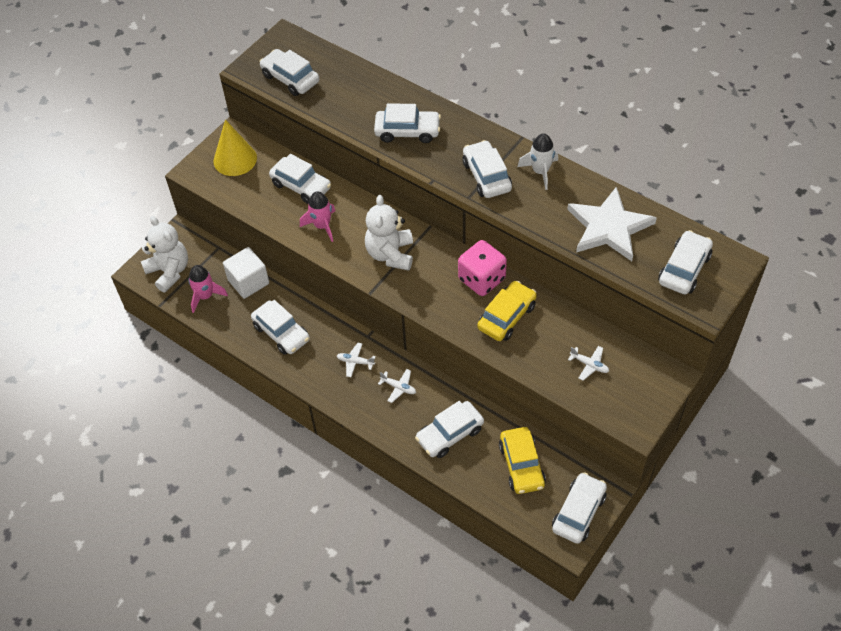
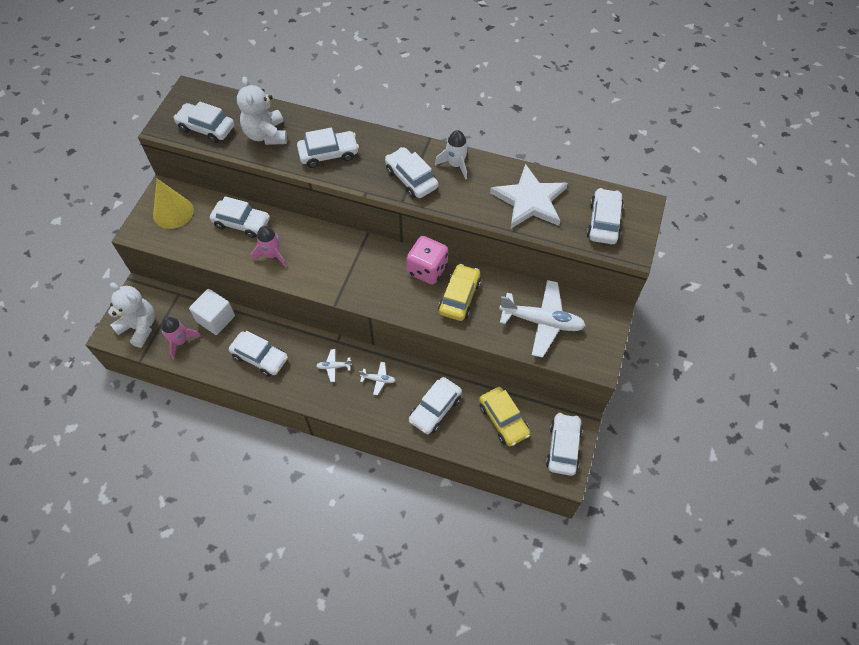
camera: 20 degrees left, 5 degrees up
(390, 254) = (341, 266): white teddy bear -> white teddy bear (266, 135)
(589, 365) = (541, 322): white plane -> white plane, size x2.29

